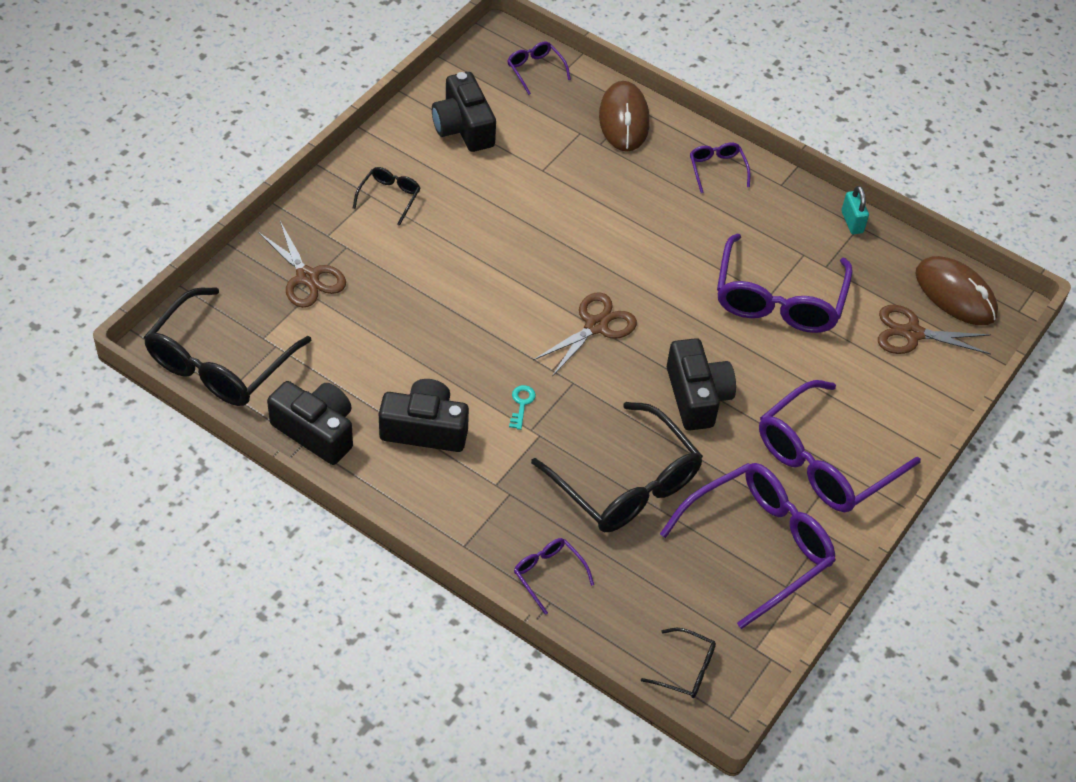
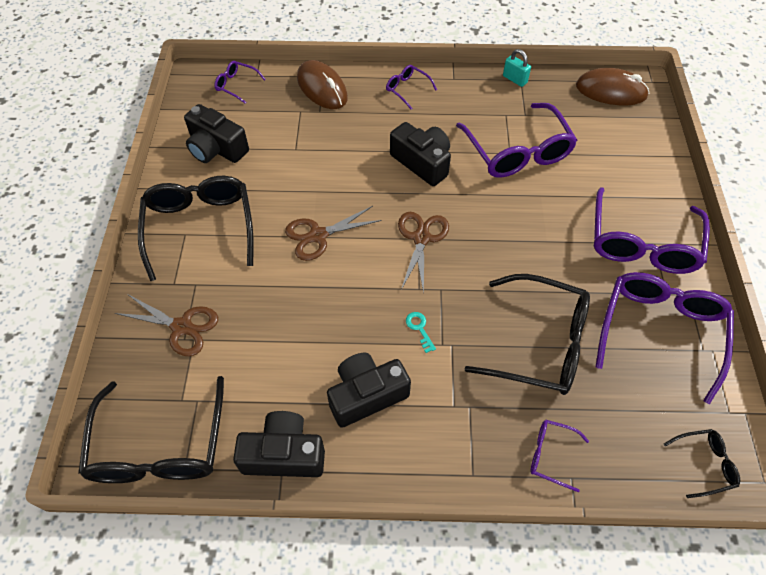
camera: 30 degrees left, 5 degrees up
(389, 197) = (200, 228): black glasses -> black glasses, size x2.17
(697, 396) = (528, 248): black camera -> black camera (422, 162)
(912, 333) = (611, 128): brown scissors -> brown scissors (318, 235)

